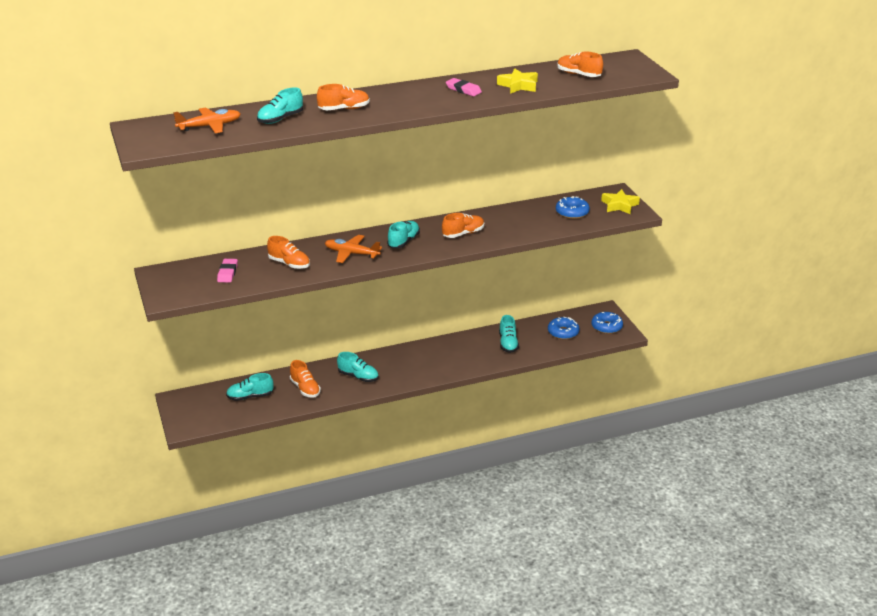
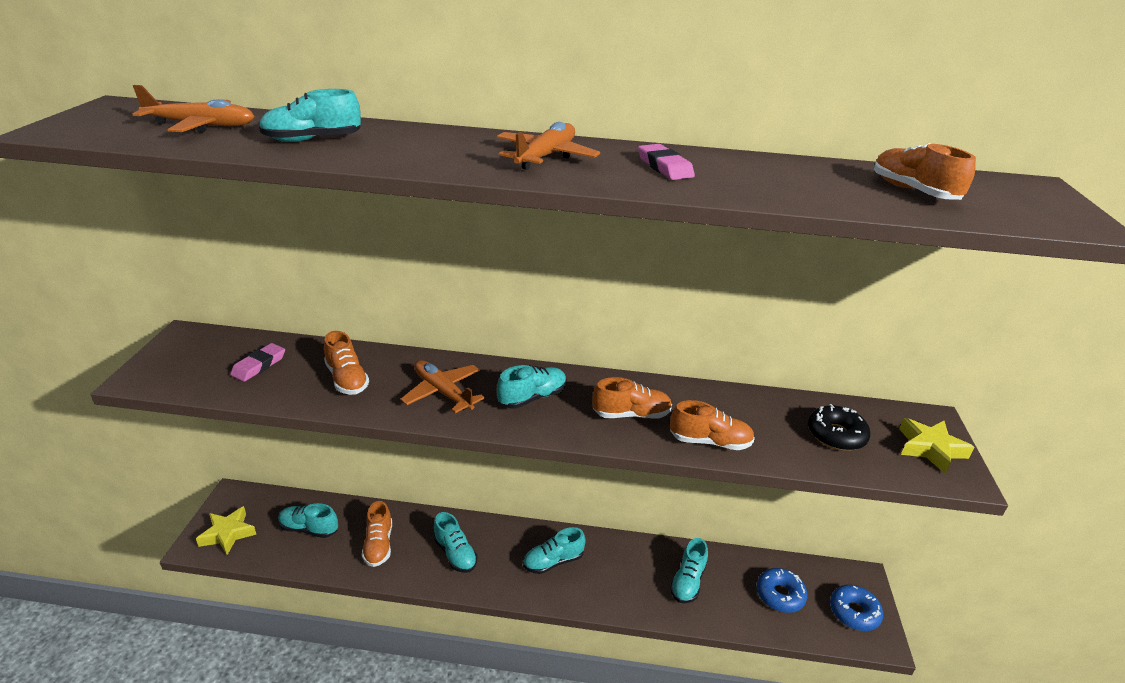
camera: 25 degrees right, 0 degrees up
(344, 109) = (428, 149): orange shoe -> orange shoe (710, 442)
(404, 98) = (546, 156): none -> orange plane
(422, 360) = (553, 561): none -> turquoise shoe
(518, 85) = (775, 182): yellow star -> yellow star (228, 534)
(572, 212) = (836, 435): blue donut -> black donut

